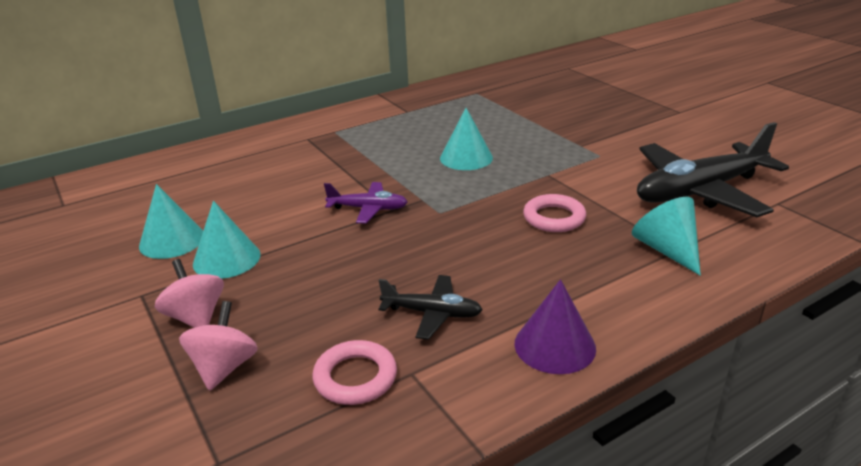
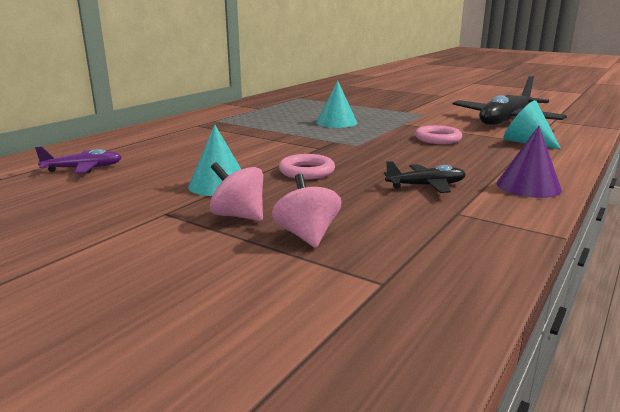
camera: 25 degrees left, 10 degrees down
(172, 240) = (151, 182): turquoise cone -> none
(355, 377) = (421, 222): pink ring -> pink ring (306, 171)
(368, 209) = (300, 149): purple plane -> purple plane (83, 169)

